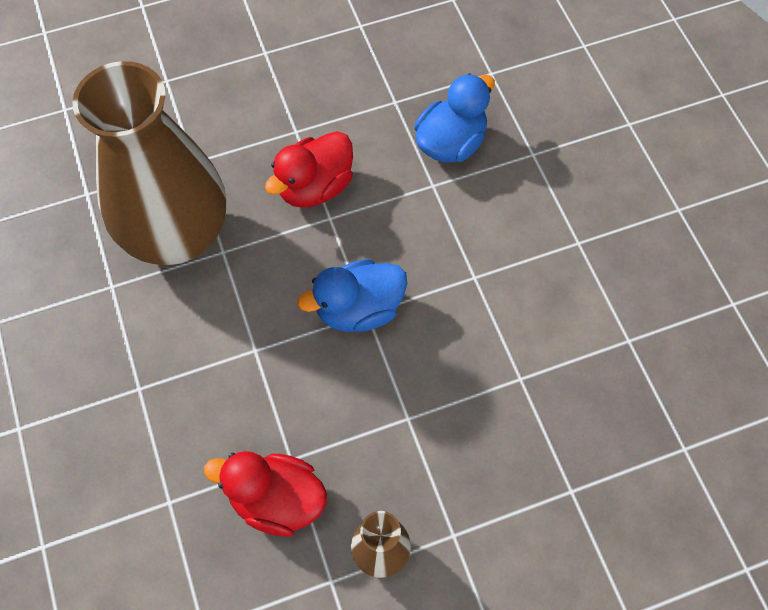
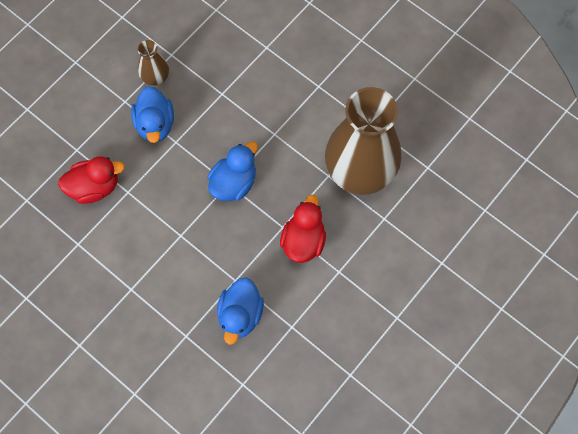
camera: 150 degrees right, 5 degrees up
(277, 500) = (217, 73): red duck -> red duck (94, 187)
(425, 465) = (155, 124): none -> blue duck

